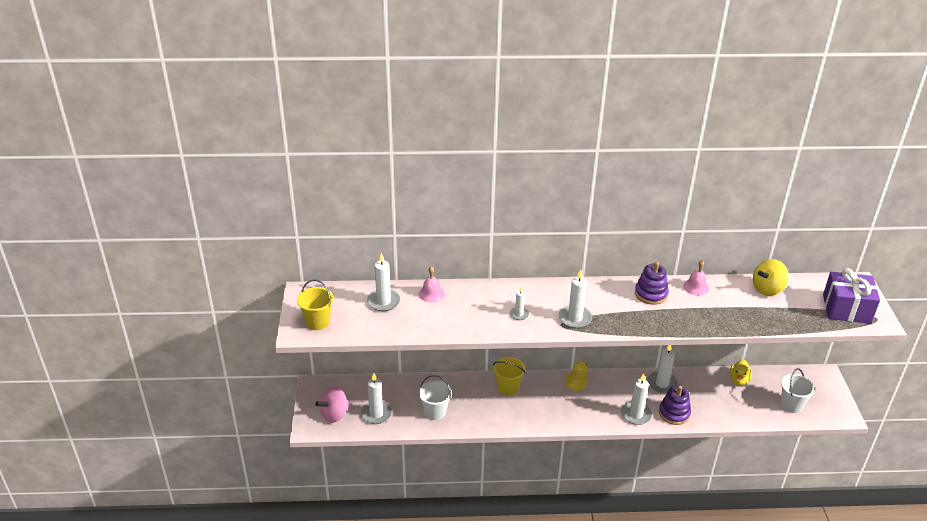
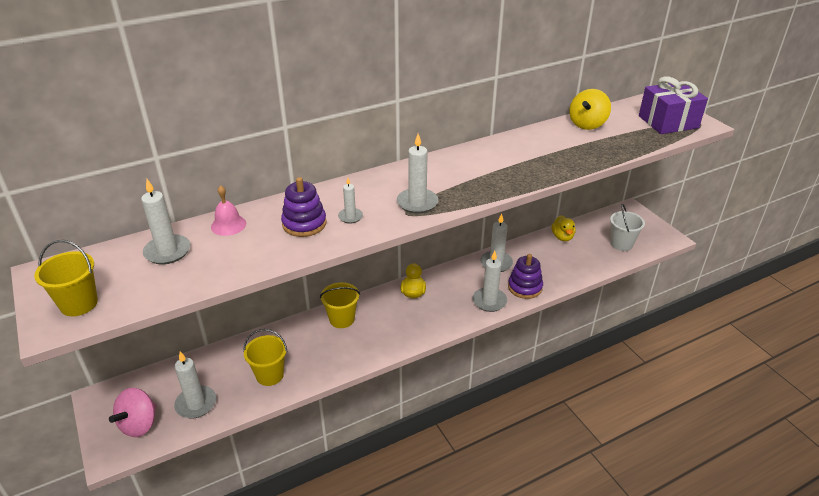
camera: 25 degrees left, 0 degrees up
(435, 412) = (270, 375): white bucket -> yellow bucket
(651, 294) = (481, 157): purple stacking toy -> purple stacking toy (304, 224)
(696, 287) = (520, 140): pink bell -> none

